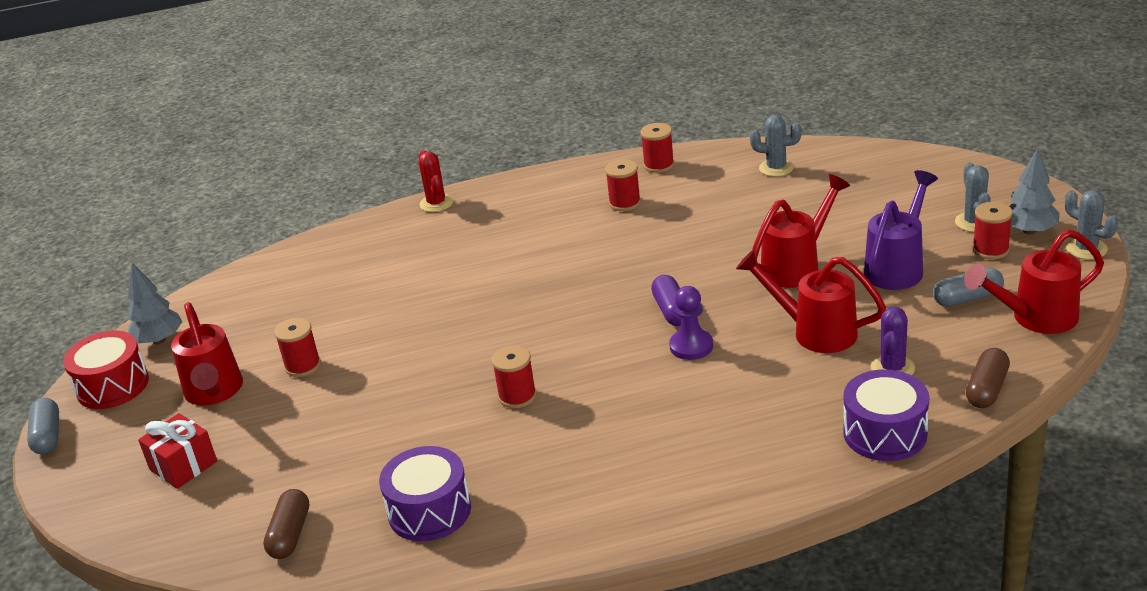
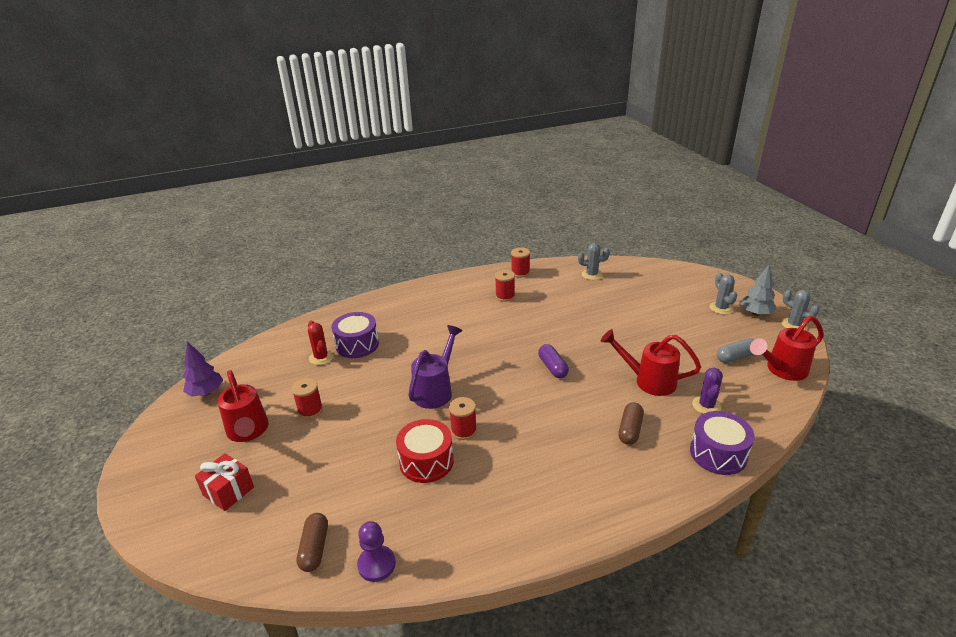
camera: 10 degrees left, 0 degrees up
(48, 436) = (124, 469): grey capsule -> none
(112, 386) = (173, 428): red drum -> red drum (426, 461)
(159, 340) = (206, 392): grey tree -> purple tree
(429, 511) = (417, 524): purple drum -> purple drum (357, 345)
(436, 203) = (386, 296): red cactus -> red cactus (321, 357)
(691, 346) = (572, 392): purple pawn -> purple pawn (376, 564)
(797, 266) = (623, 336): red watering can -> none
(898, 267) = (685, 337): purple watering can -> purple watering can (436, 390)
(987, 389) = (771, 420): brown capsule -> brown capsule (630, 430)
(990, 250) = (737, 325): red spool -> none

